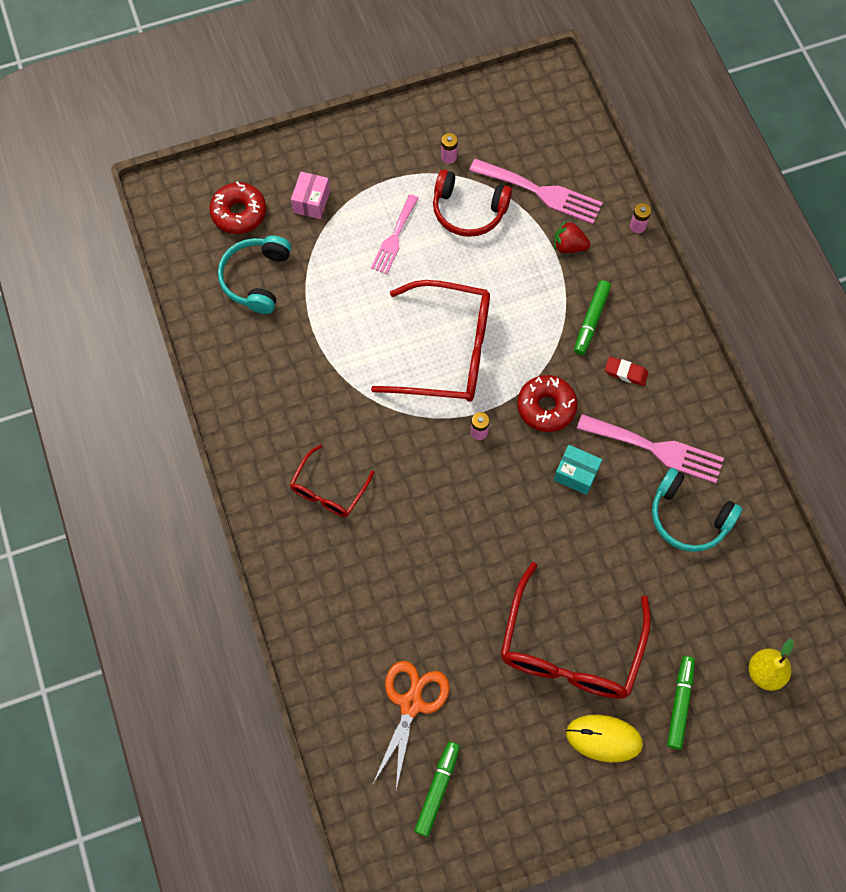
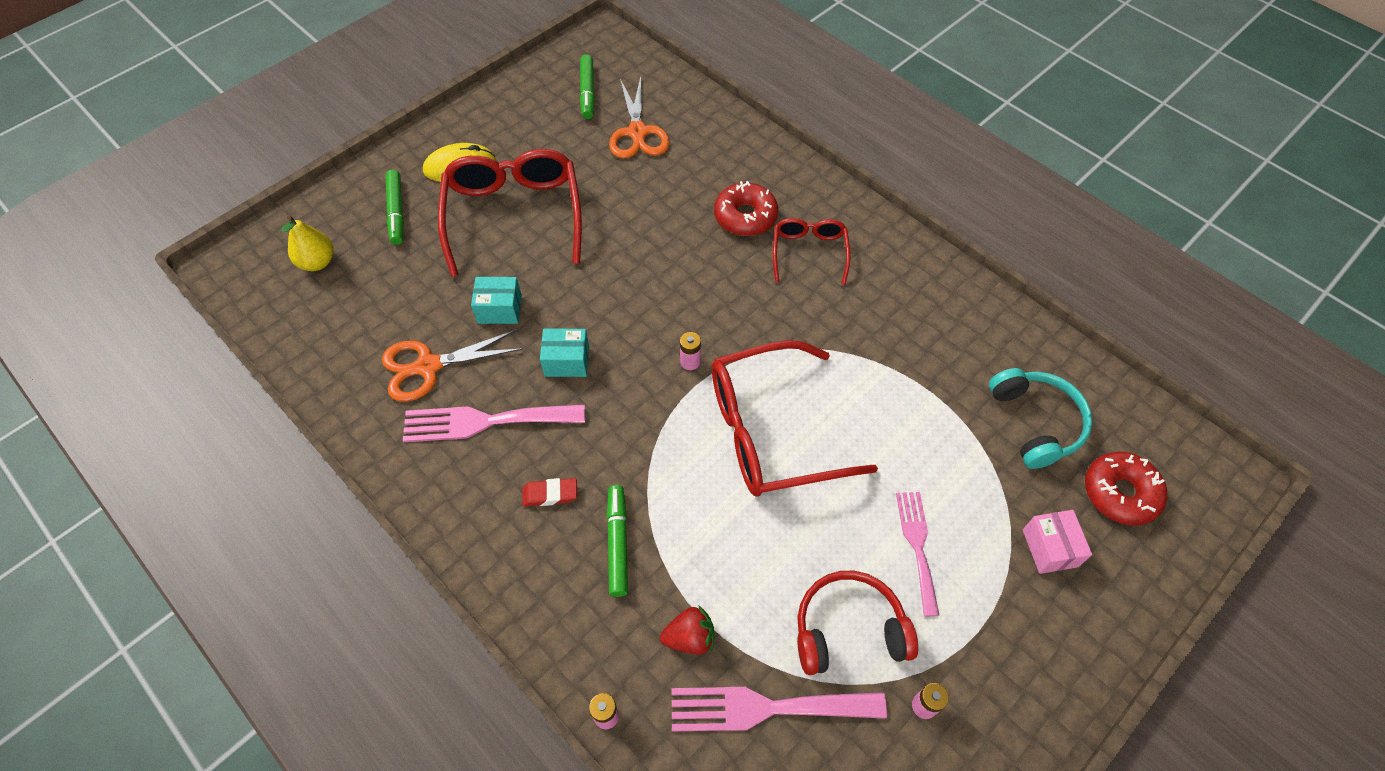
camera: 155 degrees right, 10 degrees down
(546, 407) = (629, 416): red donut -> red donut (745, 216)
(615, 548) = (499, 309): none -> turquoise box
(688, 517) = (428, 366): turquoise headphones -> orange scissors

